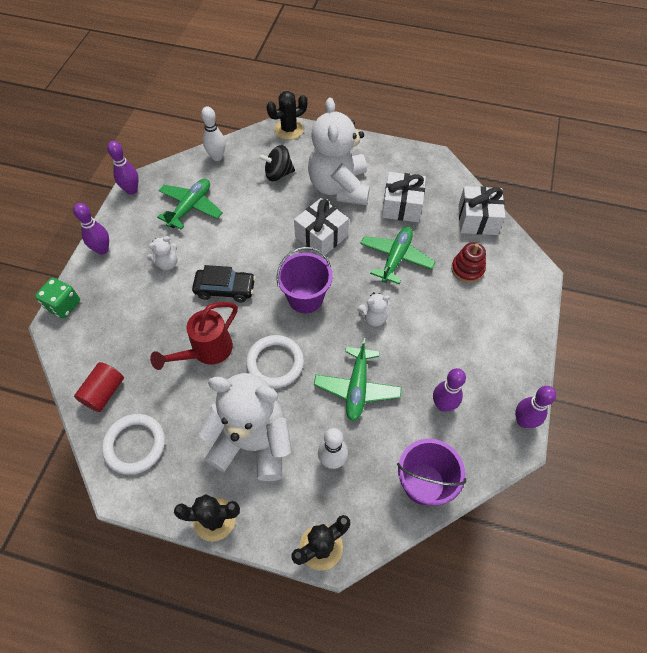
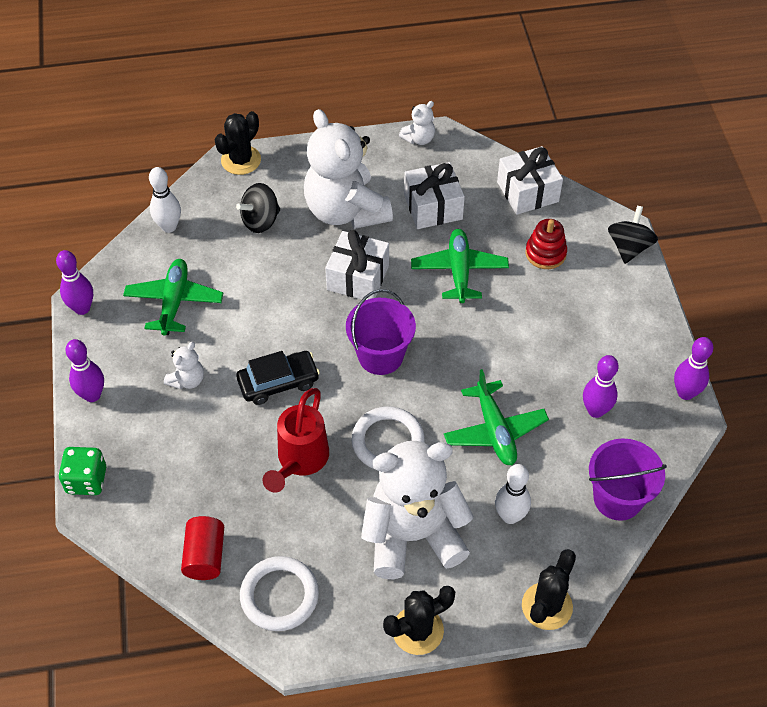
camera: 25 degrees left, 5 degrees down
(373, 318) = (471, 347): white teddy bear -> white teddy bear (419, 139)
(535, 288) = (629, 247): none -> black spinning top

